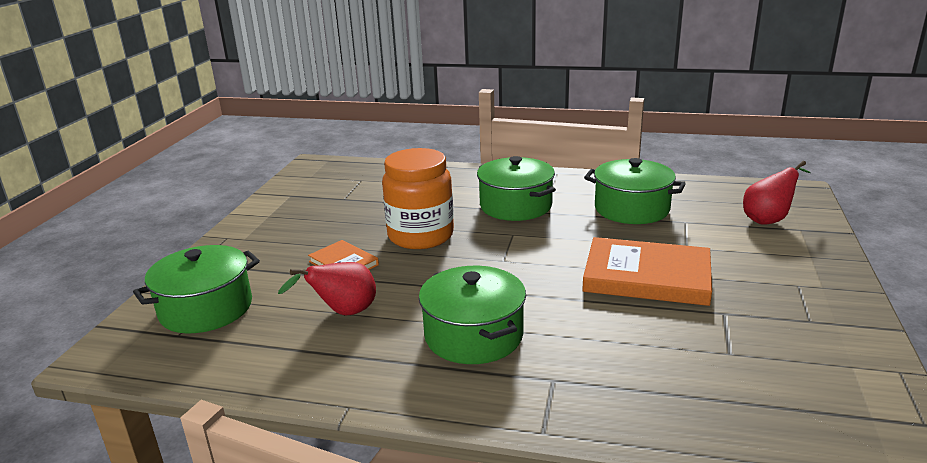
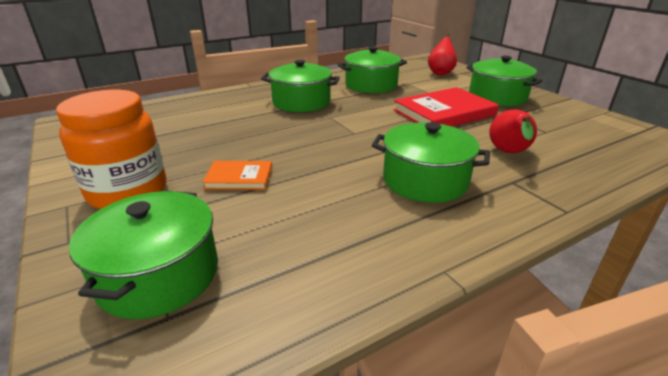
camera: 45 degrees left, 5 degrees up
(343, 313) = (308, 211): red pear -> red pear (509, 153)
(420, 236) = (268, 138): orange jar -> orange jar (128, 192)
(647, 276) = (444, 113): orange book -> red book
(773, 283) = (497, 97): none -> green pot

